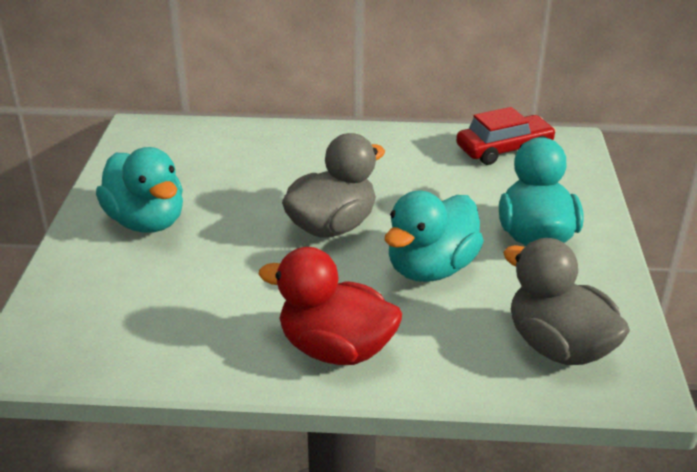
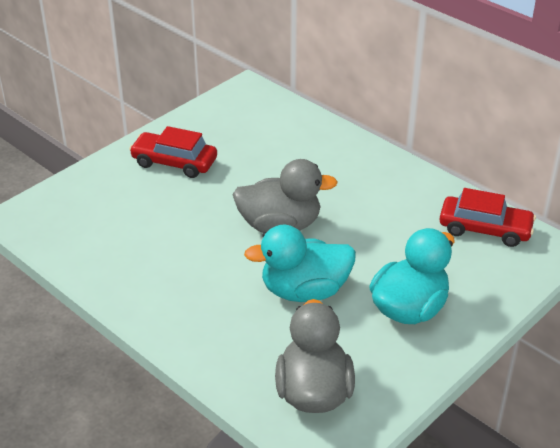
camera: 40 degrees right, 5 degrees up
(147, 222) = (174, 162): turquoise duck -> red car
(335, 349) = (179, 309): red duck -> none

